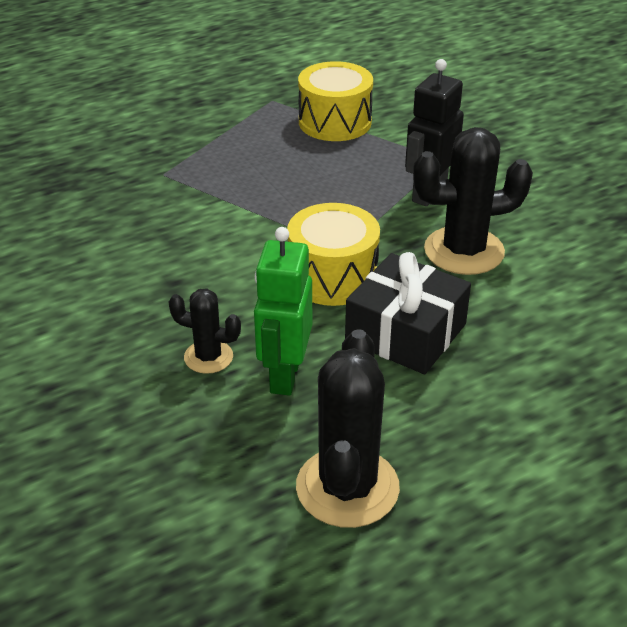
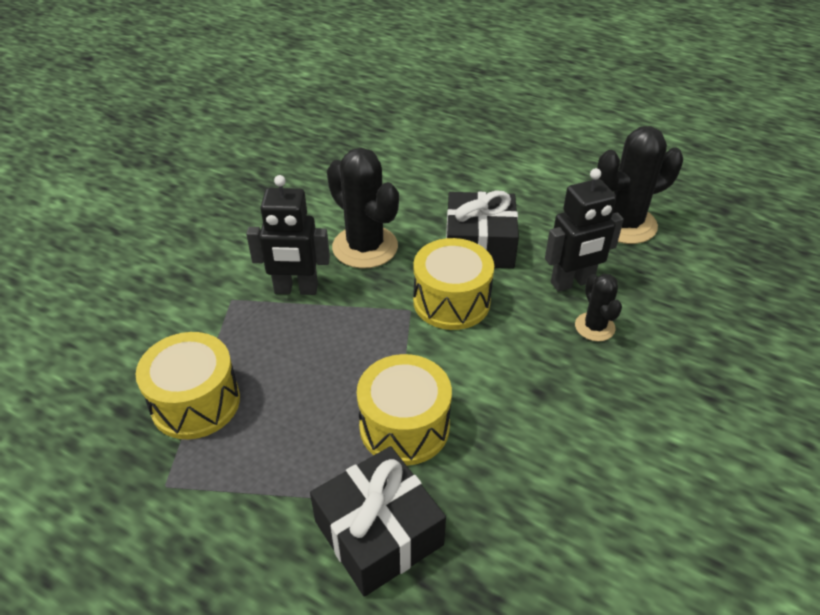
camera: 120 degrees left, 5 degrees up
(145, 163) = (379, 532): none -> black gift
(216, 200) = (404, 426): none -> yellow drum
(284, 375) = (572, 282): green robot -> black robot

